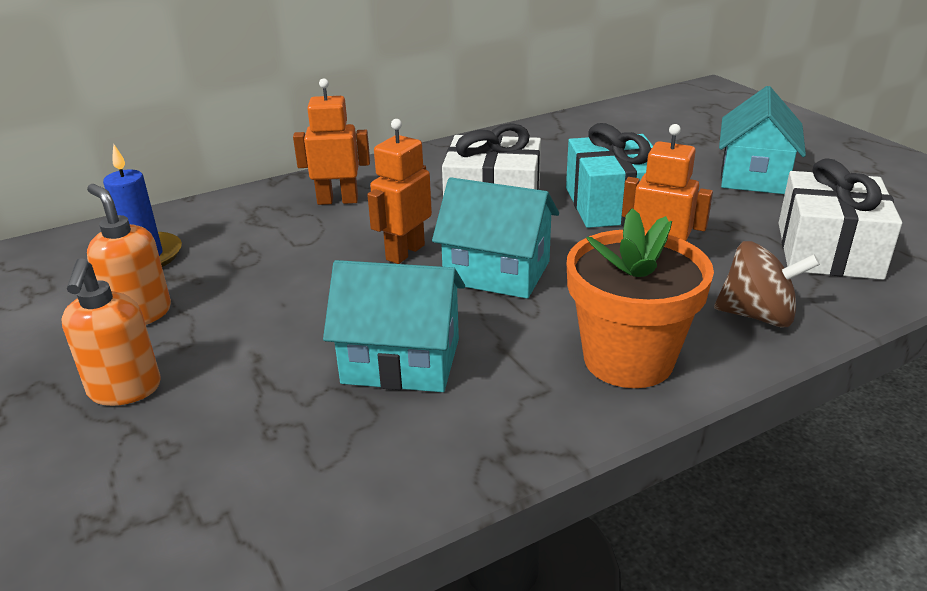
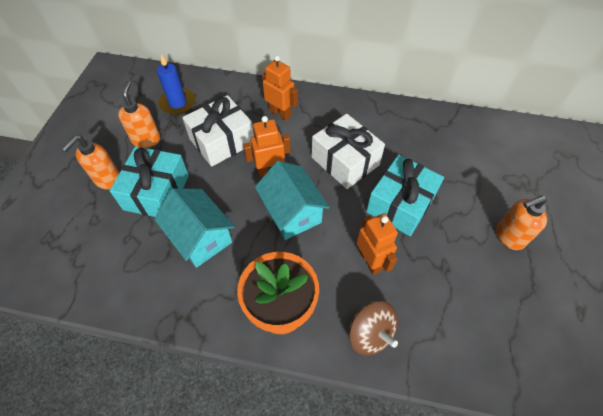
camera: 40 degrees right, 25 degrees up
(249, 356) = (156, 192): none -> turquoise gift
(754, 176) = (509, 236): turquoise house -> orange soap dispenser
(828, 250) = (469, 323): white gift -> white gift (222, 141)

